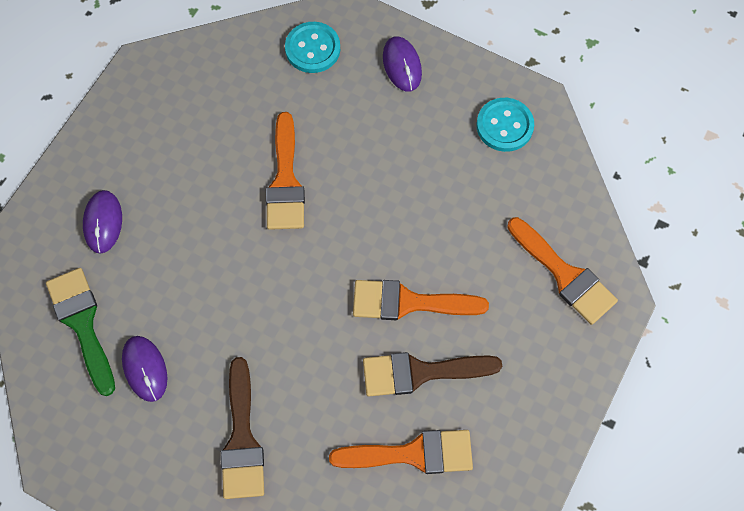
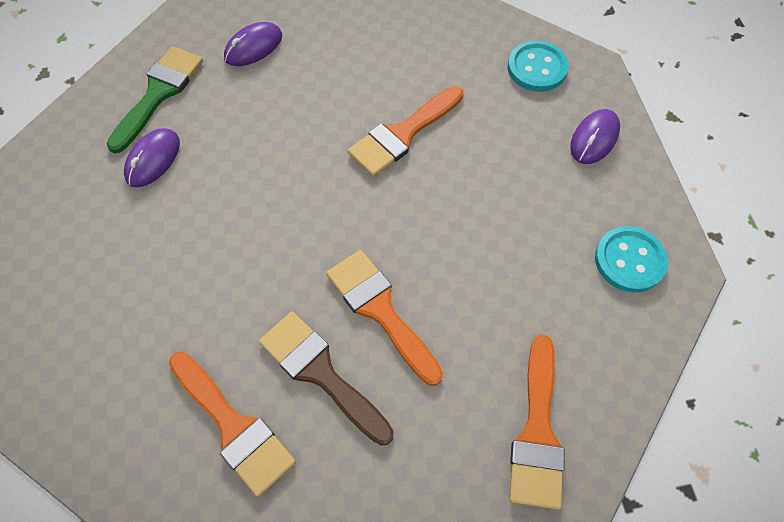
camera: 50 degrees right, 5 degrees down
(242, 438) = (143, 272): brown brush -> none

